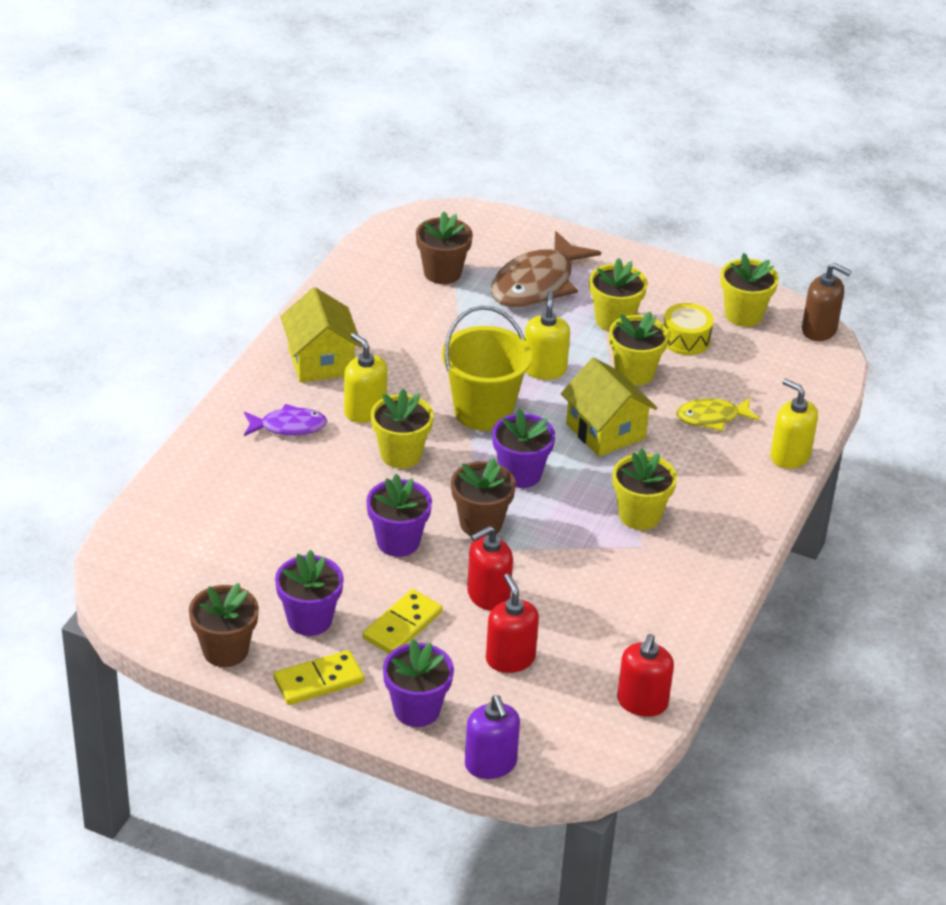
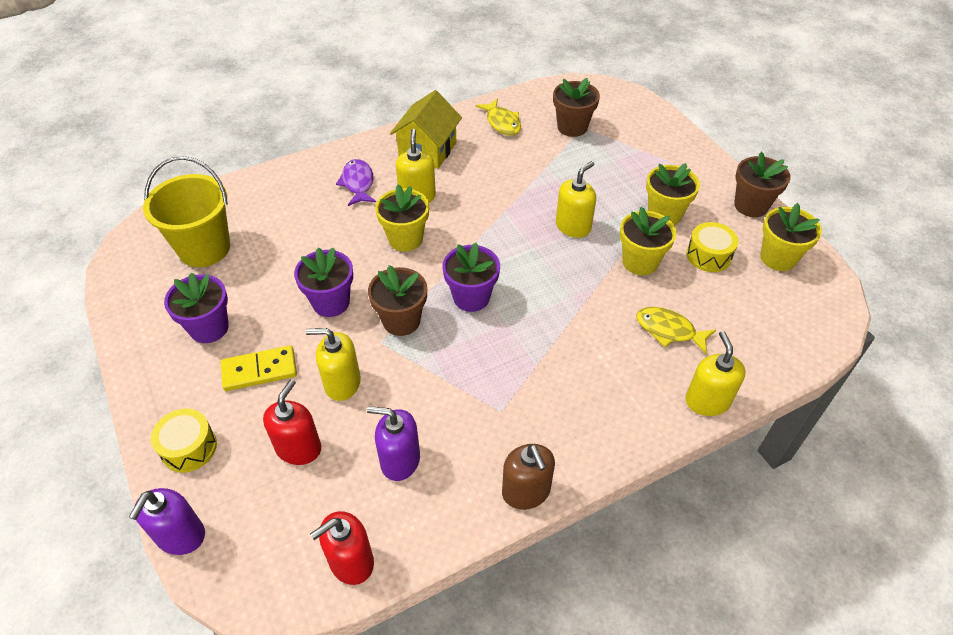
camera: 40 degrees right, 10 degrees up
(225, 650) = (135, 319): brown flower pot -> brown flower pot (751, 205)
(288, 426) = (358, 183): purple fish -> purple fish turned 135 degrees counterclockwise
(319, 681) = (158, 379): yellow domino -> none
(366, 299) = (502, 123): none -> yellow fish
(416, 709) = (189, 448): purple flower pot -> yellow drum
(483, 411) = (496, 236): yellow bucket -> yellow bucket (204, 248)
(488, 596) = (342, 383): red soap dispenser -> yellow soap dispenser
(537, 284) = (632, 163): brown fish -> none
(602, 621) = (400, 460): none -> purple soap dispenser
(605, 431) = (570, 297): yellow house -> none
(639, 515) = (526, 382): yellow flower pot -> none
(819, 330) = (837, 302): brown soap dispenser -> brown soap dispenser (526, 492)

